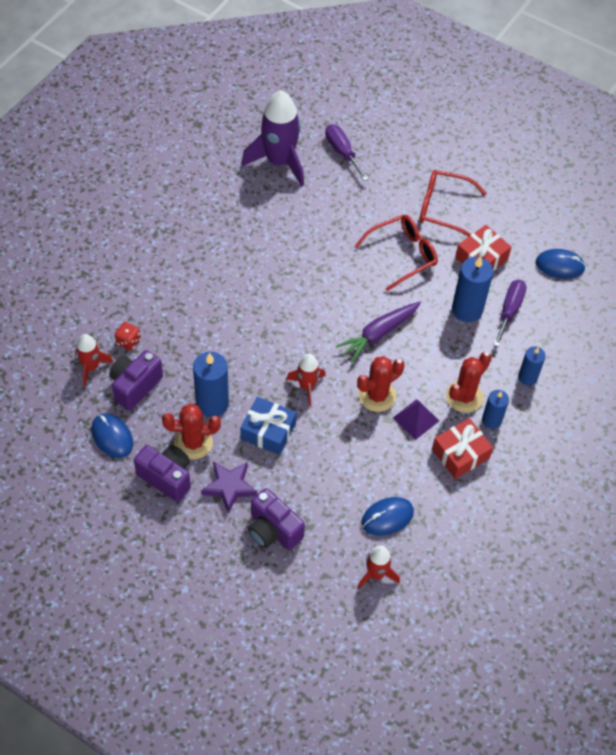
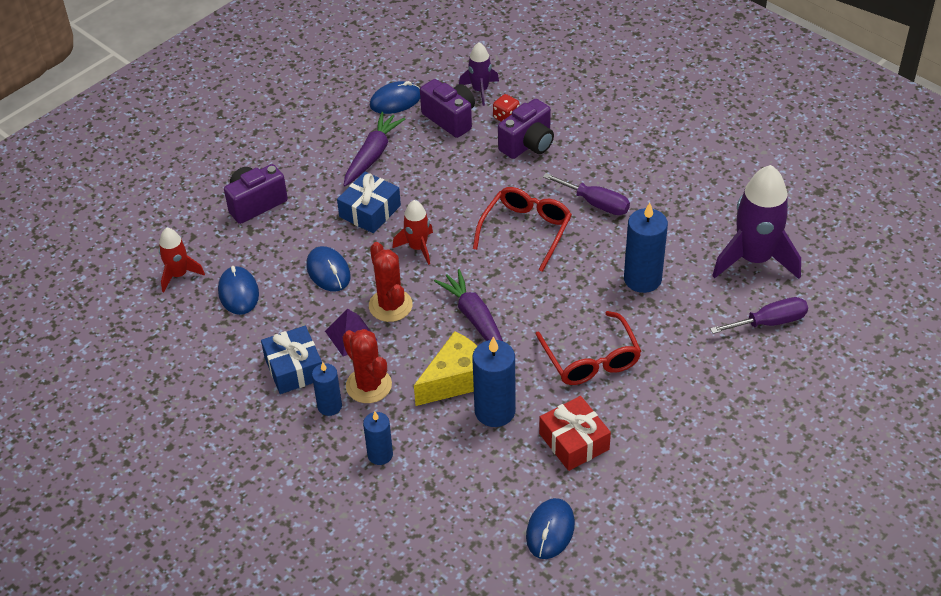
camera: 105 degrees right, 10 degrees down
(91, 367) = (480, 90): red rocket -> purple rocket
(167, 477) = (339, 134): purple camera -> purple camera (528, 144)
(193, 442) = (372, 155): red cactus -> purple carrot
(212, 403) = (415, 172): blue candle -> blue candle (642, 279)
(229, 487) = (314, 177): purple star -> none
(347, 450) = (328, 271): none -> blue mouse
(443, 208) = (664, 415): red glasses -> red glasses (526, 231)
(444, 338) = (456, 380): none -> yellow cheese
(460, 454) = (294, 368): red gift -> blue gift
(509, 310) = (485, 456): purple screwdriver -> purple screwdriver (596, 203)

